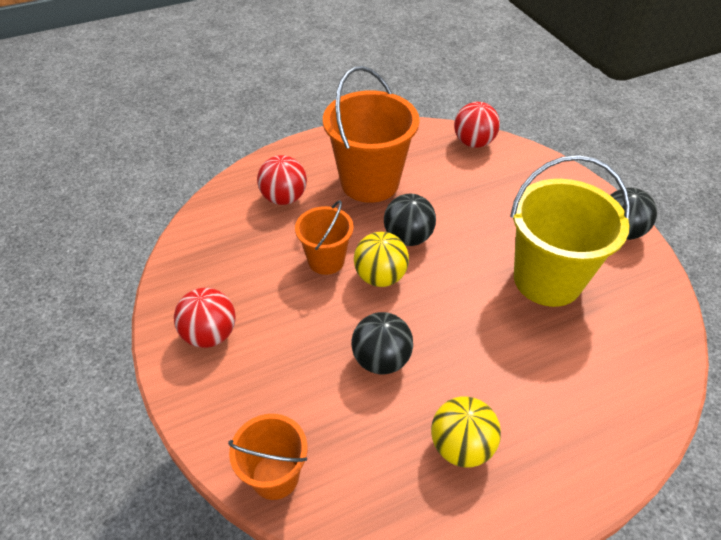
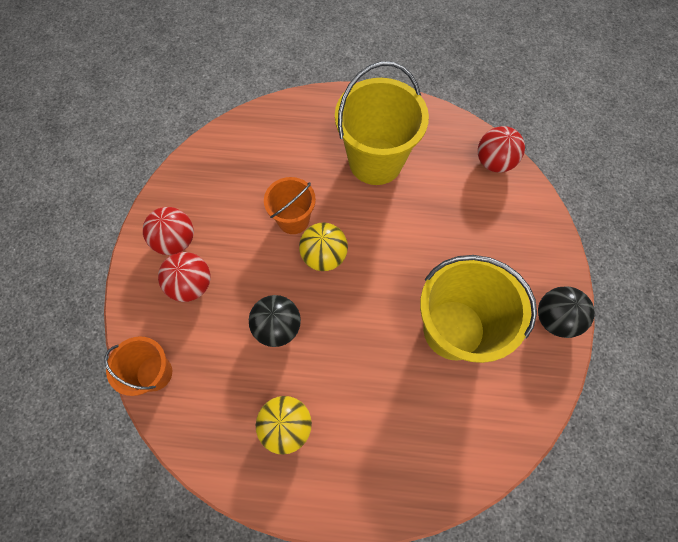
camera: 30 degrees right, 20 degrees up
(284, 198) = (298, 144): red ball -> red ball (191, 285)
(369, 182) = (375, 161): orange bucket -> yellow bucket
(408, 237) = (369, 231): black ball -> none

